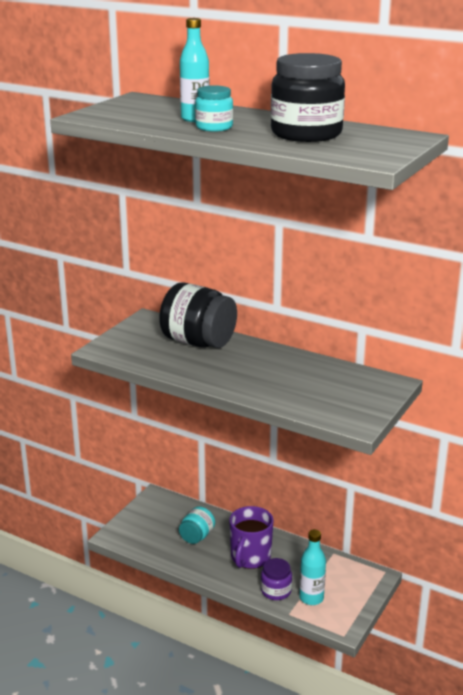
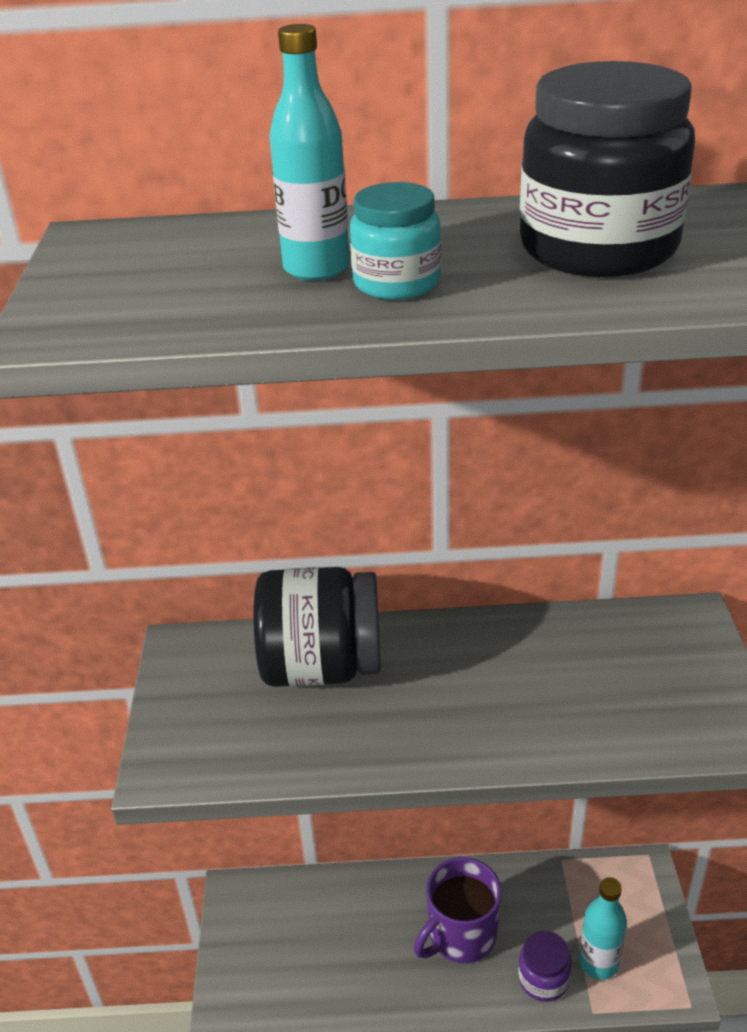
camera: 30 degrees left, 10 degrees up
(197, 536) = (355, 939): turquoise jar -> none
(250, 557) = (461, 935): purple mug -> purple mug turned 60 degrees clockwise

